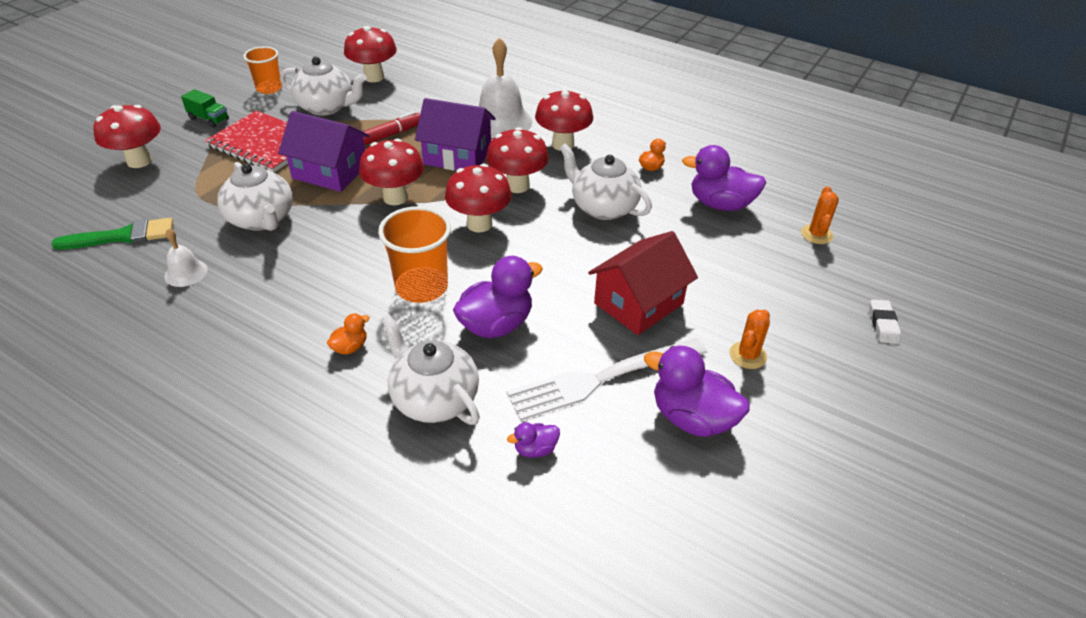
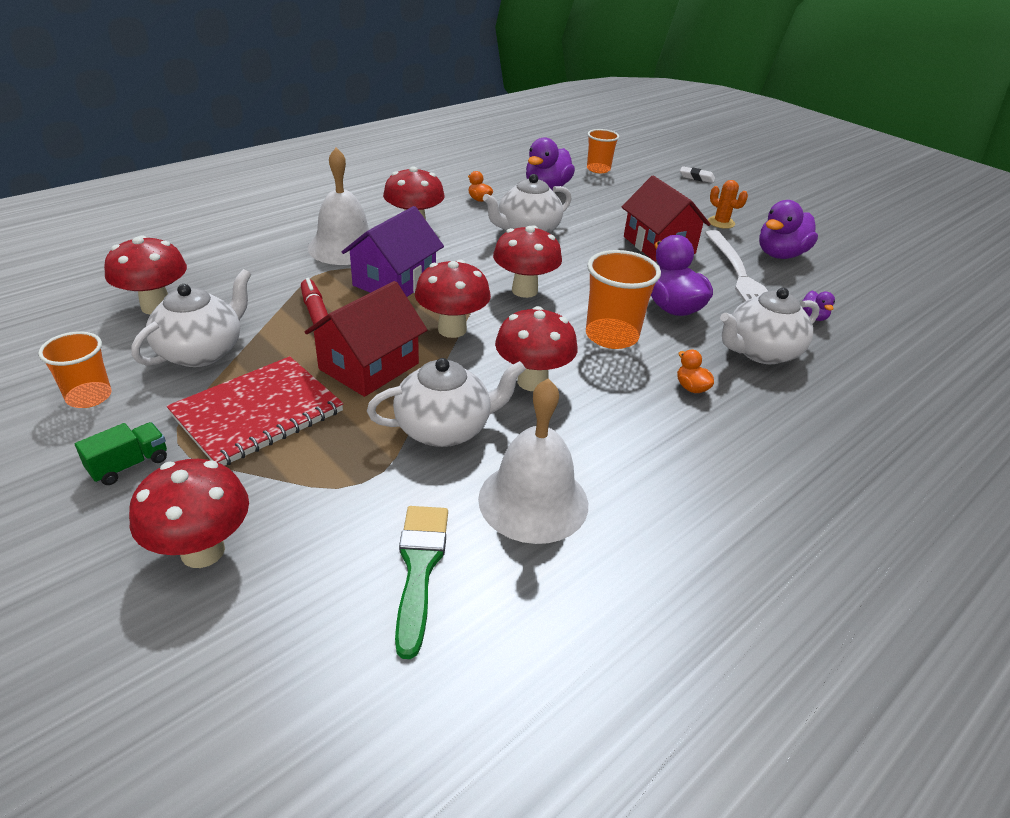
camera: 75 degrees left, 5 degrees down
(186, 273) = (533, 501): white bell -> white bell, size x1.97
(330, 172) = (369, 366): purple house -> red house
(517, 186) = (471, 261): red mushroom -> red mushroom (532, 381)
(816, 234) = (598, 169): orange cactus -> orange cup

